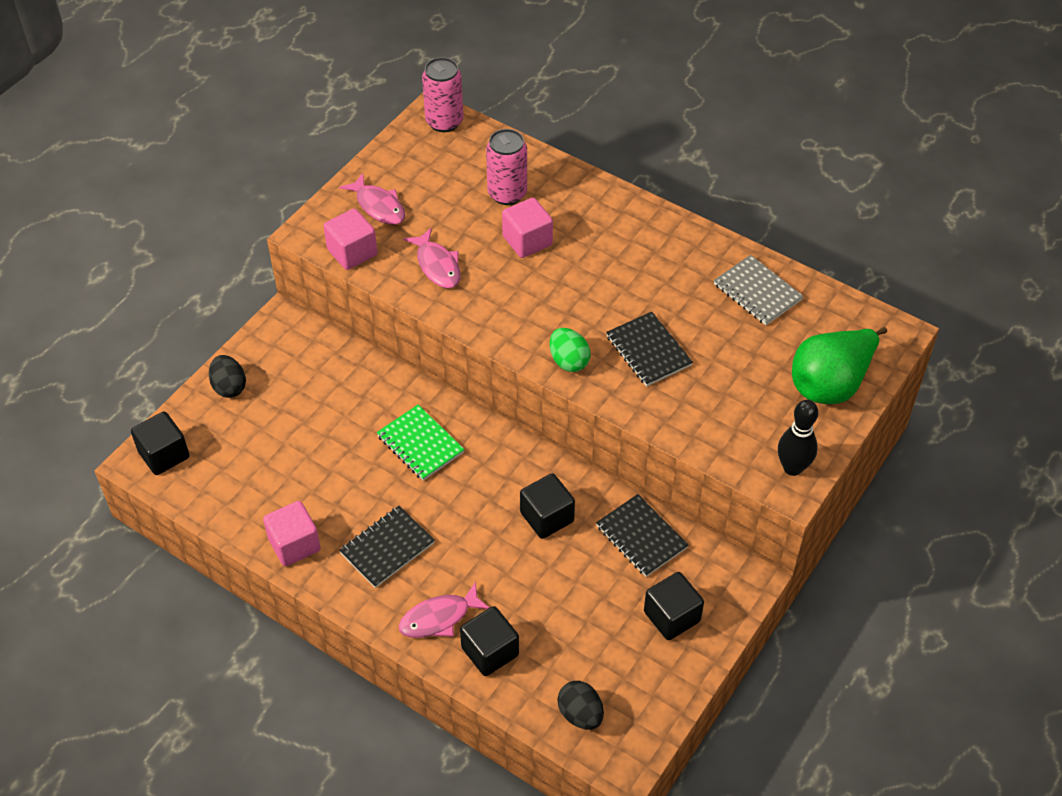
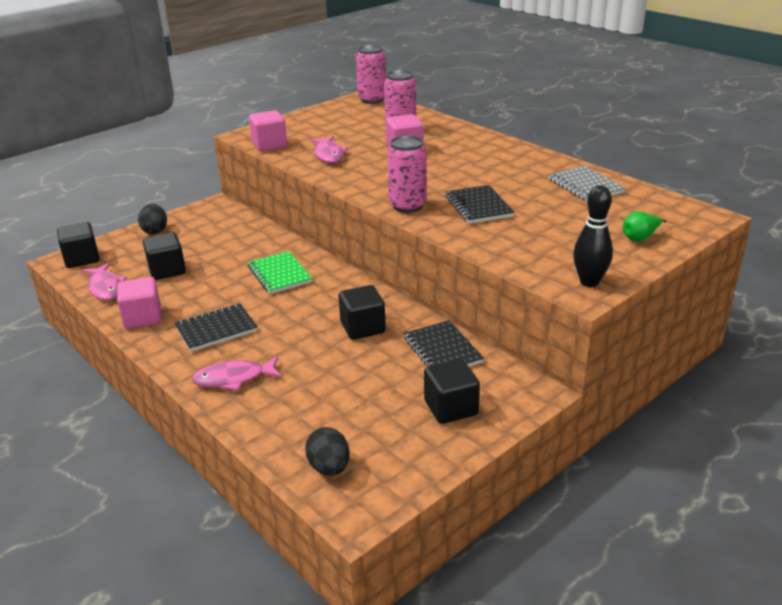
camera: 15 degrees right, 20 degrees down
(378, 206) = (302, 128): pink fish -> pink fish (105, 288)
(490, 651) = (266, 408): black cube -> black cube (167, 270)
(568, 361) = (407, 206): green egg -> pink can
(831, 384) = (640, 238): green pear -> green pear, size x0.45

